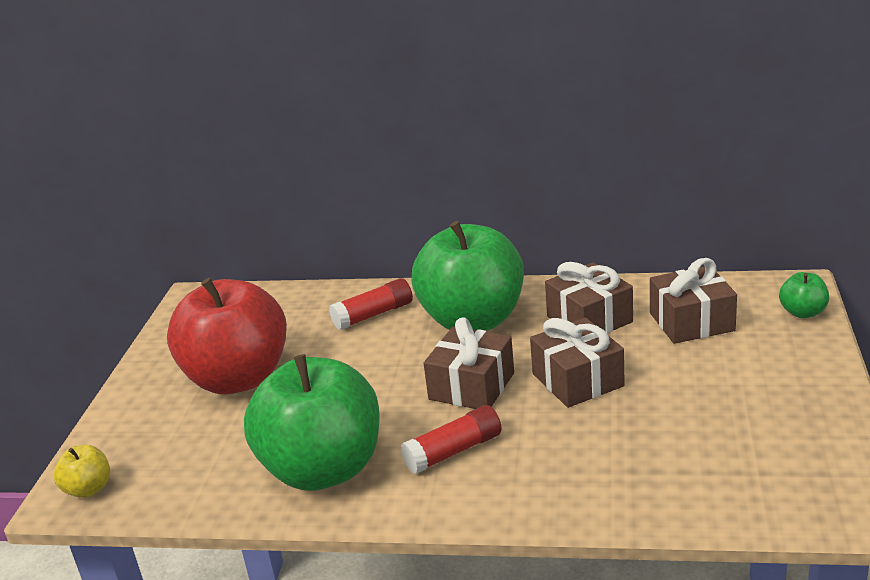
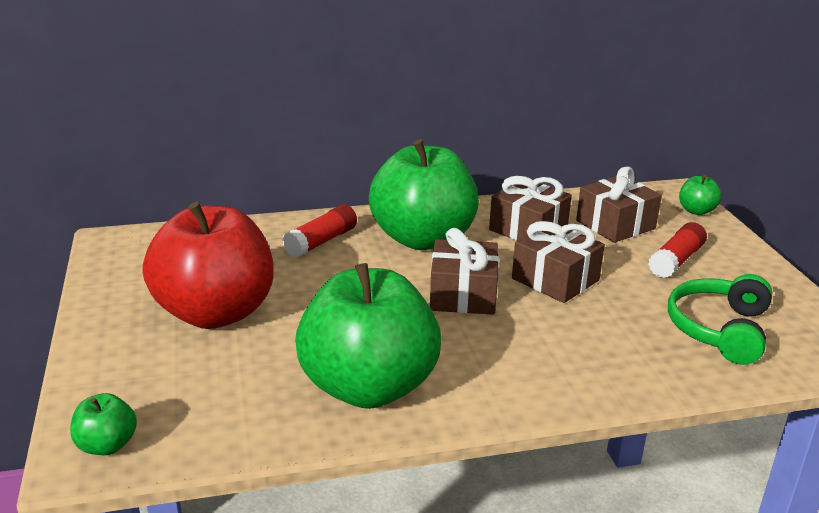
camera: 25 degrees left, 0 degrees up
(88, 489) = (107, 445): yellow apple -> green apple
(454, 451) = (487, 353): red glue stick -> red glue stick (676, 261)
(717, 458) = (719, 329): none -> green headphones

